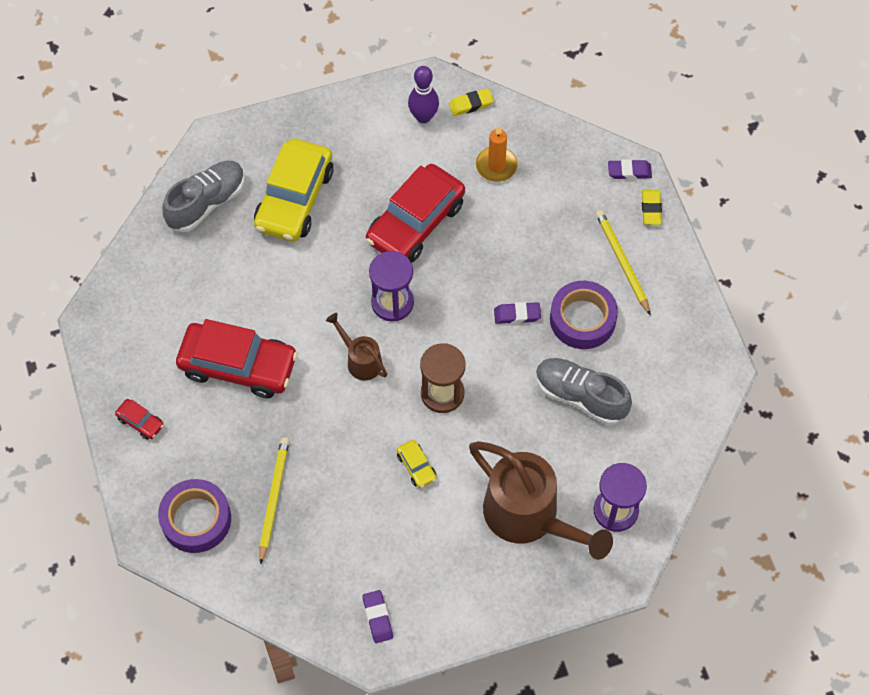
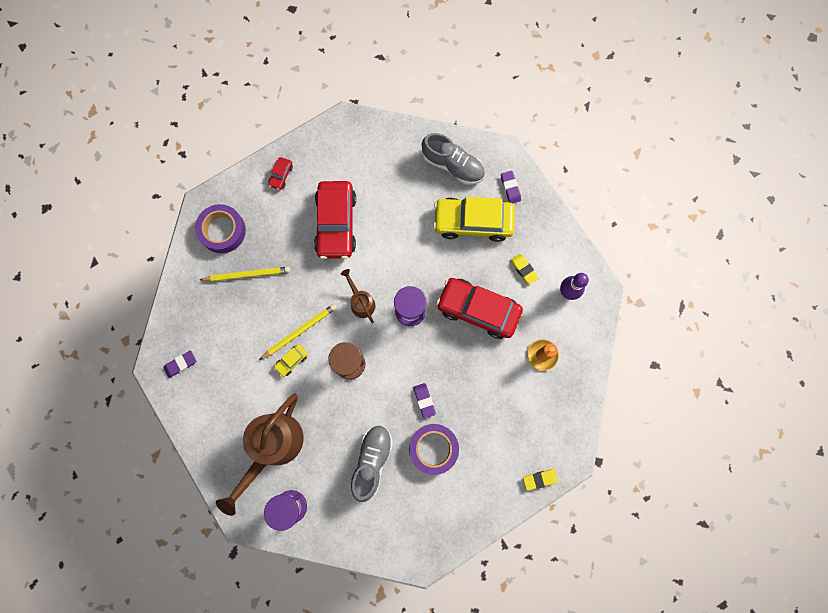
camera: 75 degrees right, 15 degrees up
(360, 360) = (361, 302): brown watering can -> brown watering can turned 60 degrees counterclockwise
(471, 104) = (589, 323): yellow eraser -> yellow eraser (523, 269)
(622, 262) = (488, 467): yellow pencil -> yellow pencil (299, 331)
(629, 171) = (567, 455): purple eraser -> purple eraser (510, 188)

